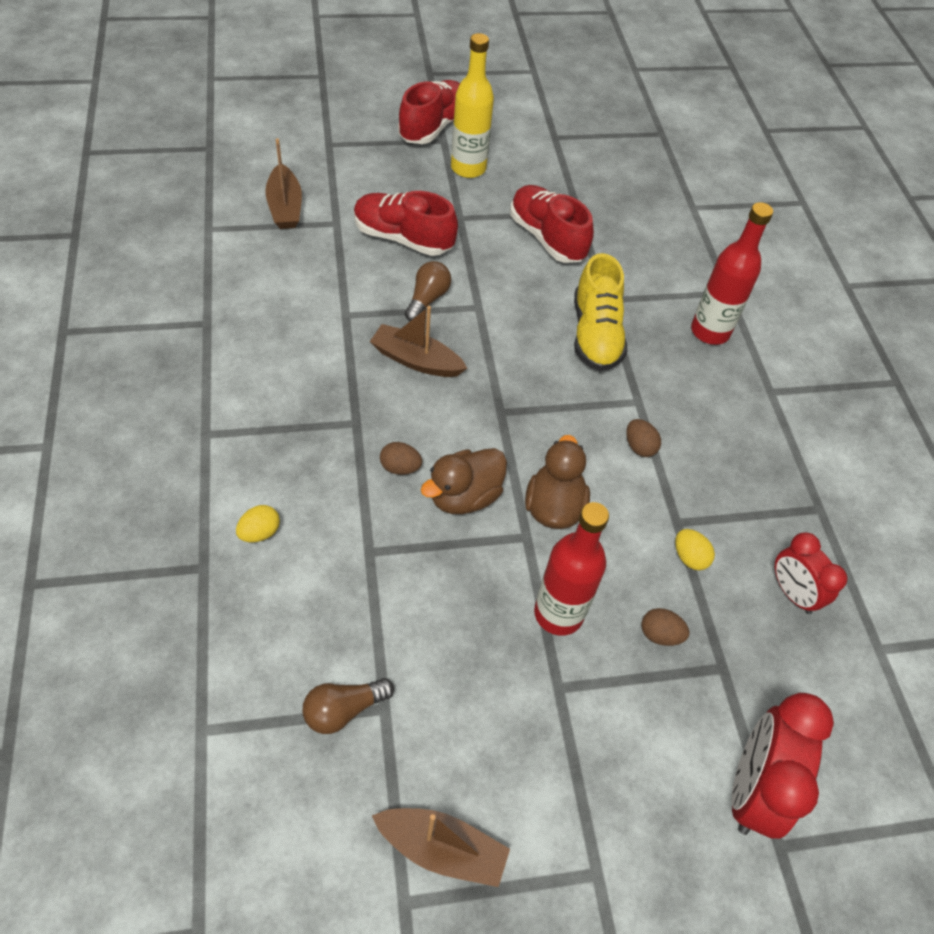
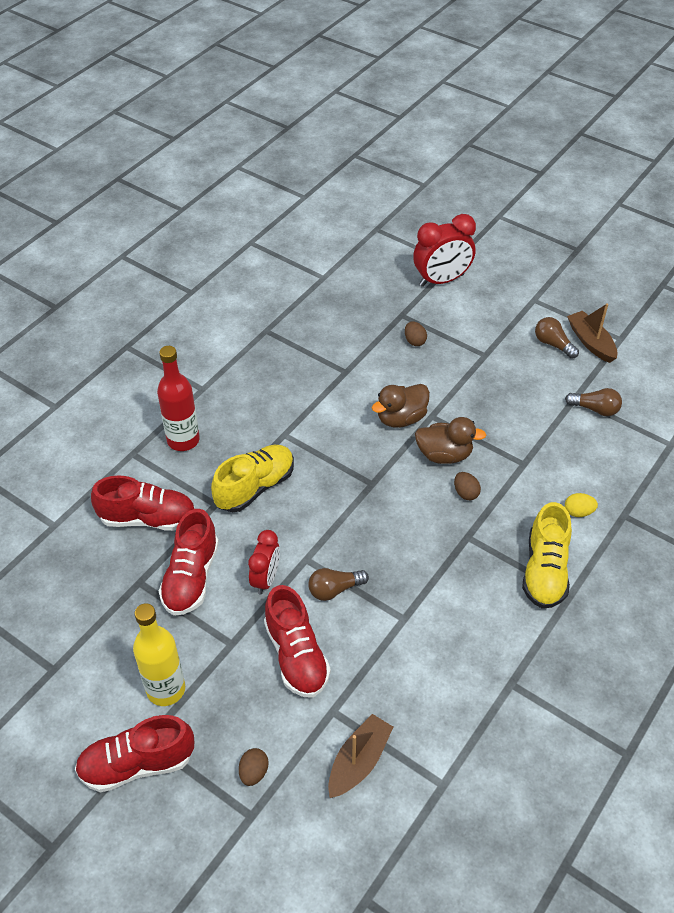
camera: 130 degrees left, 5 degrees down
(249, 440) = (544, 571): none -> yellow shoe
(416, 360) = (389, 550): brown boat -> none
(490, 792) = (553, 344): none -> brown light bulb
(558, 613) = (453, 377): red bottle -> none
(638, 254) = (148, 518): none -> red shoe
(639, 447) = (317, 413): brown egg -> brown egg (254, 772)
(689, 557) = (360, 356): yellow egg -> none
(792, 593) = (331, 314): red clock -> red clock (266, 579)

